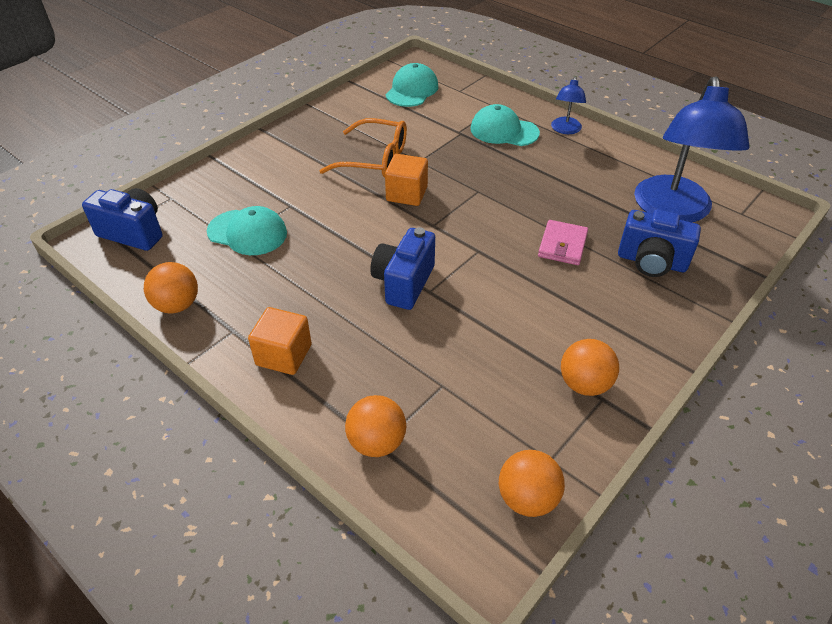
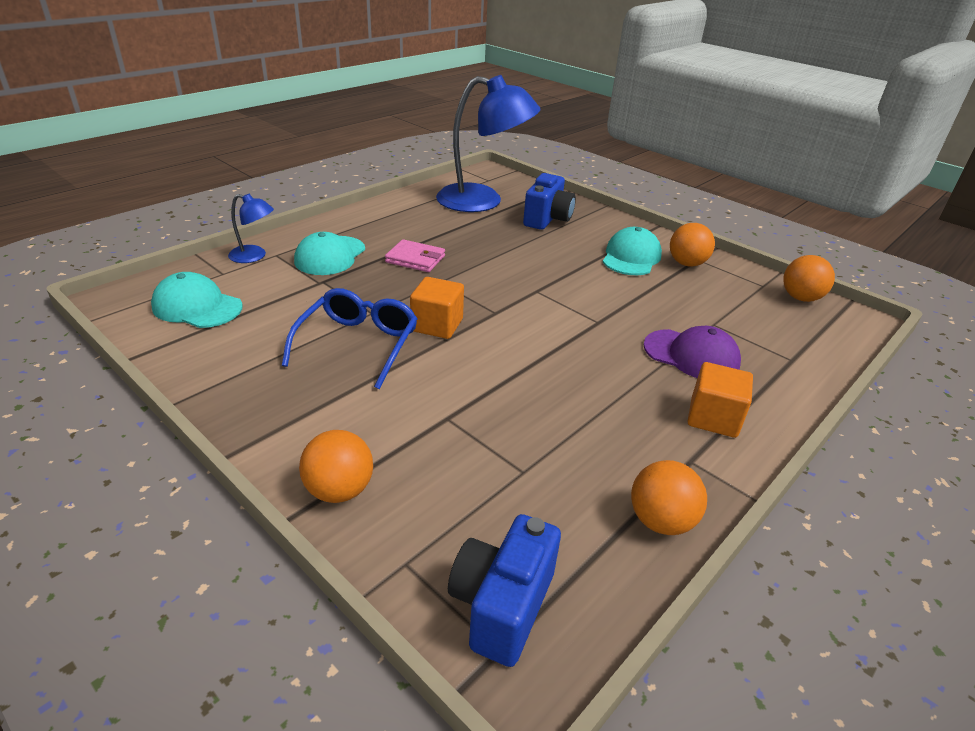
camera: 90 degrees left, 10 degrees down
(247, 232) = (505, 458): turquoise cap -> turquoise cap (631, 257)
(374, 159) = (357, 345): orange glasses -> blue glasses
(376, 442) = (790, 361): orange ball -> orange ball (339, 490)
(379, 355) = (691, 355): none -> purple cap
(404, 283) = (589, 336): blue camera -> none
(562, 245) = (527, 250): pink wallet -> pink wallet (415, 259)
(565, 130) = (343, 225): blue lamp -> blue lamp (254, 256)

